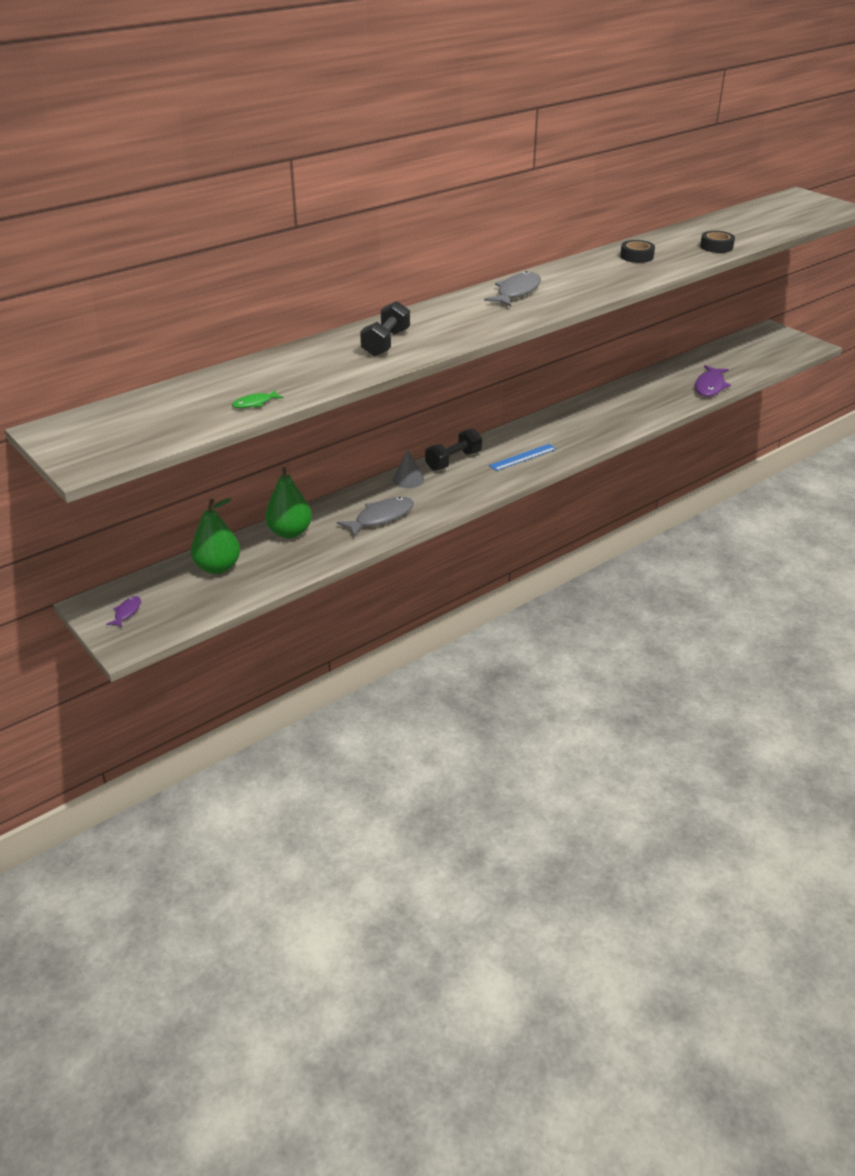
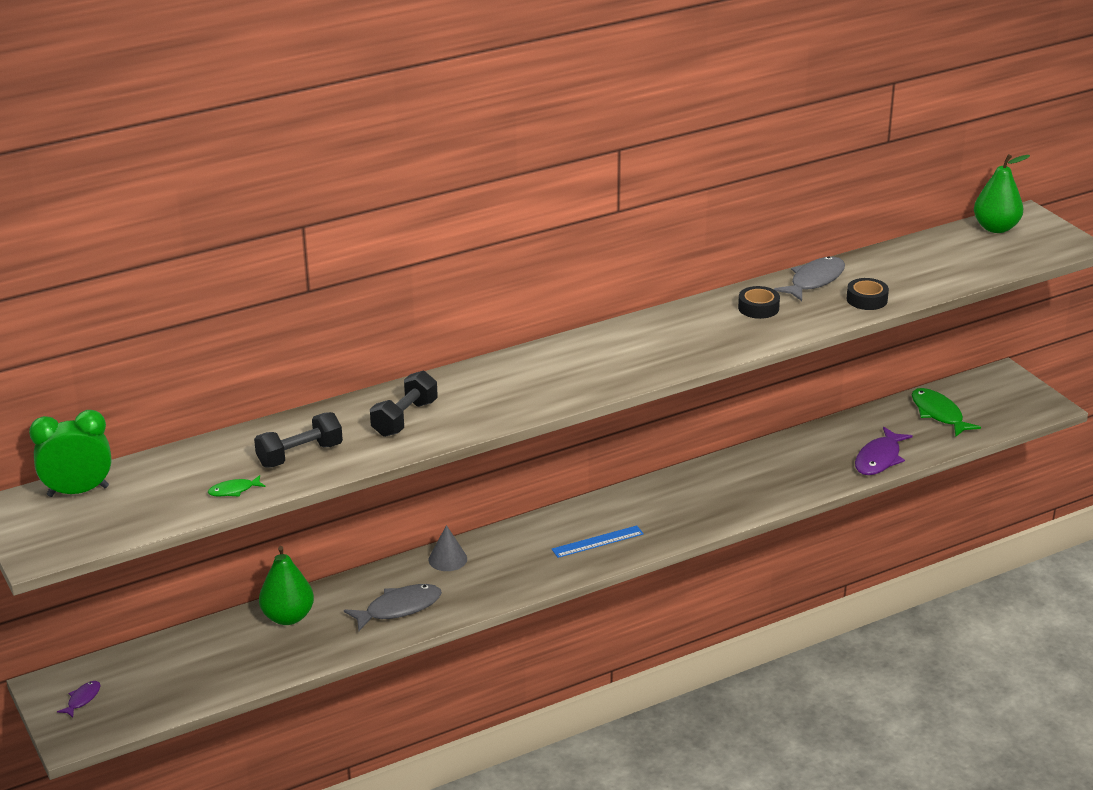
camera: 10 degrees right, 5 degrees down
(109, 415) = (78, 491): none -> green clock
(218, 567) = (195, 654): green pear -> green pear (996, 228)
(453, 461) = (511, 539): black dumbbell -> black dumbbell (300, 455)
(516, 292) = (586, 354): grey fish -> grey fish (814, 281)
(738, 356) = (938, 414): none -> green fish

